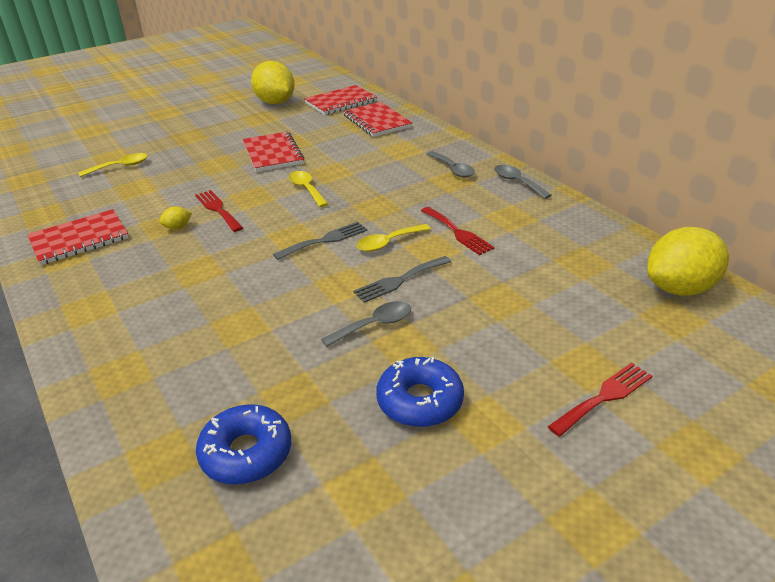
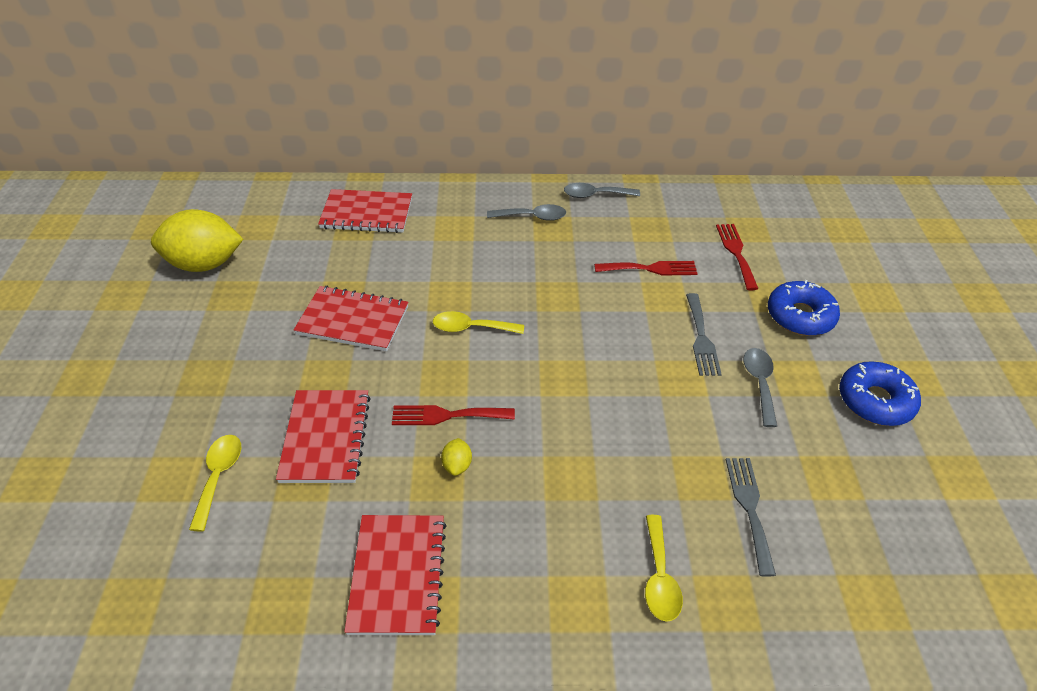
camera: 60 degrees left, 10 degrees up
(246, 453) = (892, 535): blue donut -> blue donut (800, 316)
(325, 240) = (592, 357): grey fork -> grey fork (749, 508)
(341, 102) = (279, 216): red notebook -> red notebook (326, 438)
(388, 243) = (632, 318): yellow spoon -> yellow spoon (659, 577)
(604, 397) = (914, 307): red fork -> red fork (736, 253)
(680, 288) = (814, 206): yellow lemon -> none

